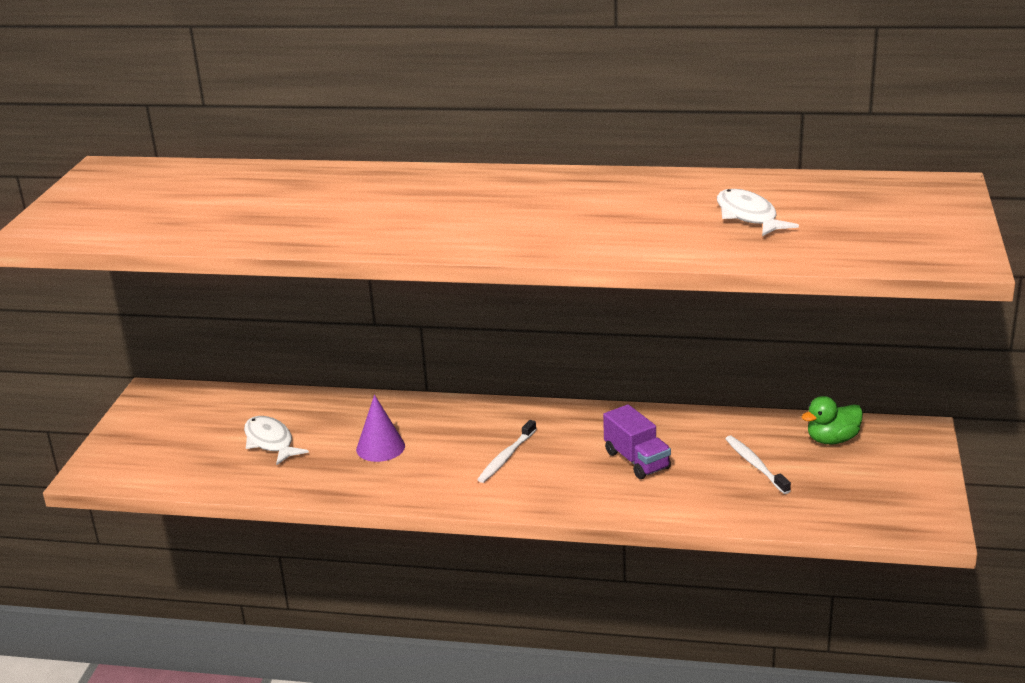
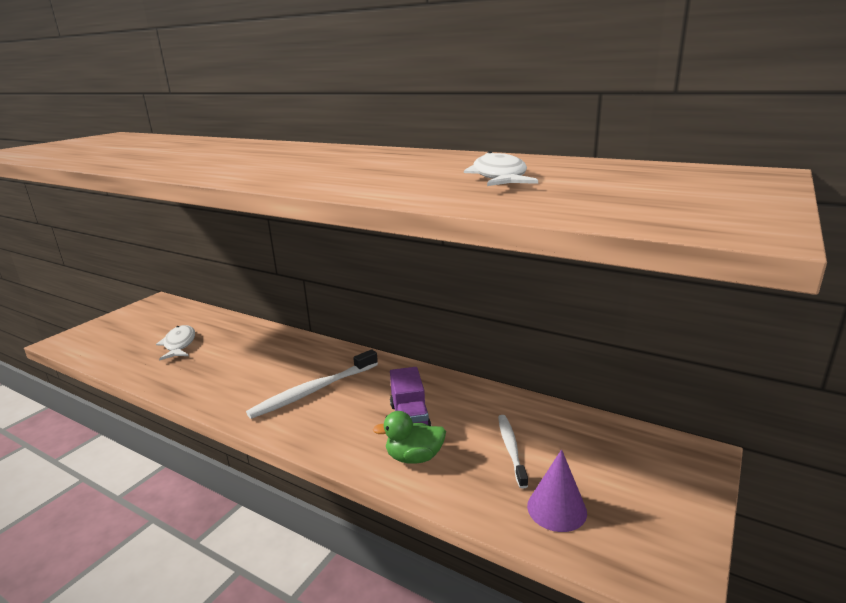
camera: 20 degrees right, 5 degrees down
(380, 447) = (238, 363): purple cone -> purple cone (556, 509)
(506, 457) = (313, 391): white toothbrush -> white toothbrush, size x1.62
(832, 440) = (601, 442): green duck -> green duck (414, 457)

